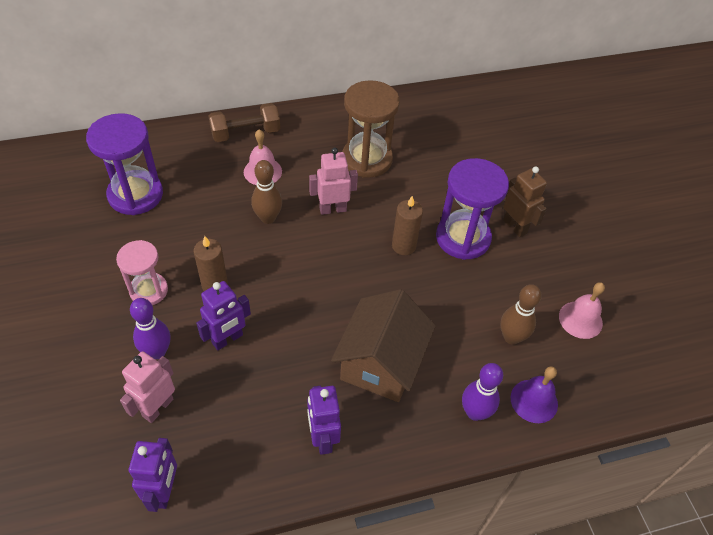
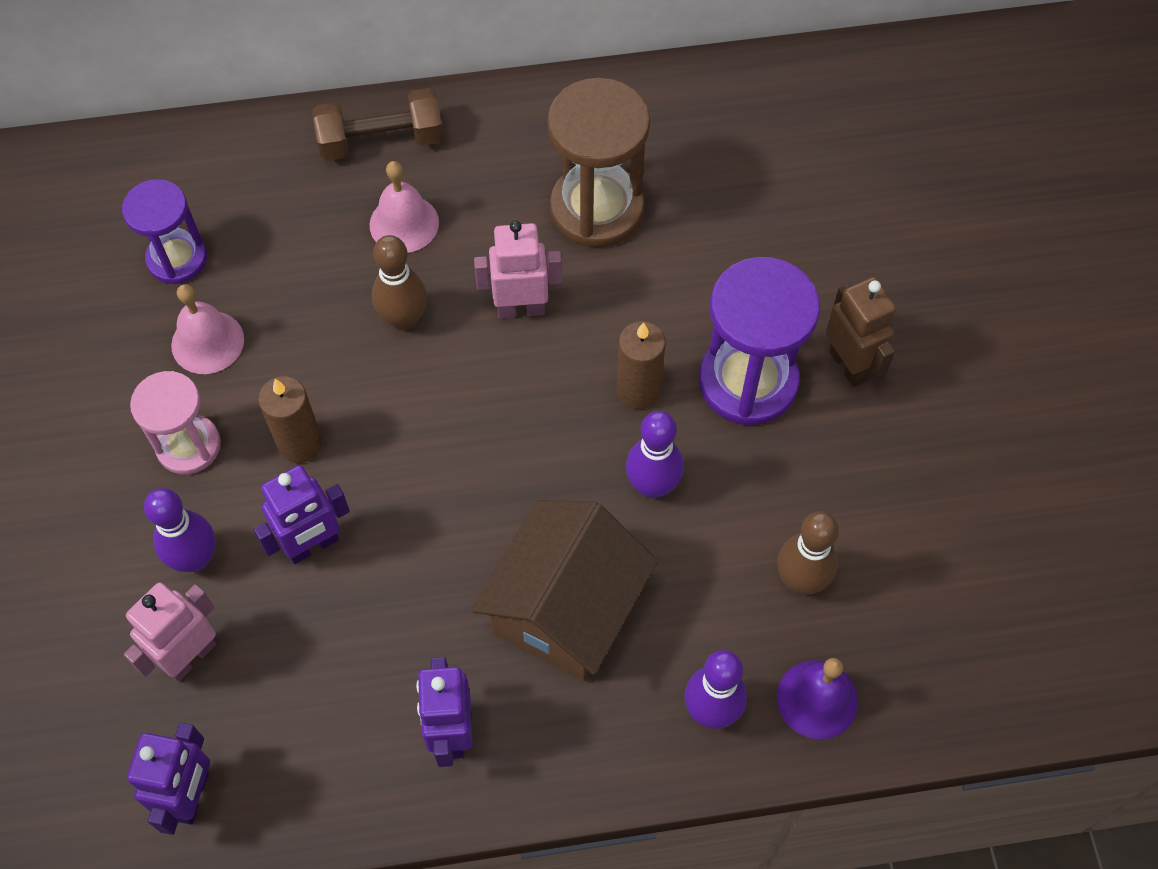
camera: 10 degrees right, 10 degrees up
(135, 195) = (177, 258): purple hourglass -> purple hourglass, size x0.63
(420, 294) = (652, 486): none -> purple bowling pin
(580, 319) = (931, 556): pink bell -> pink bell (207, 342)

